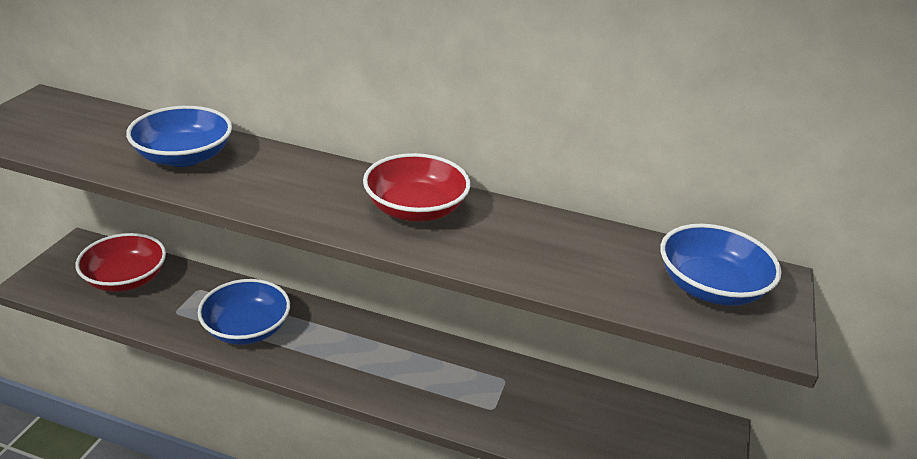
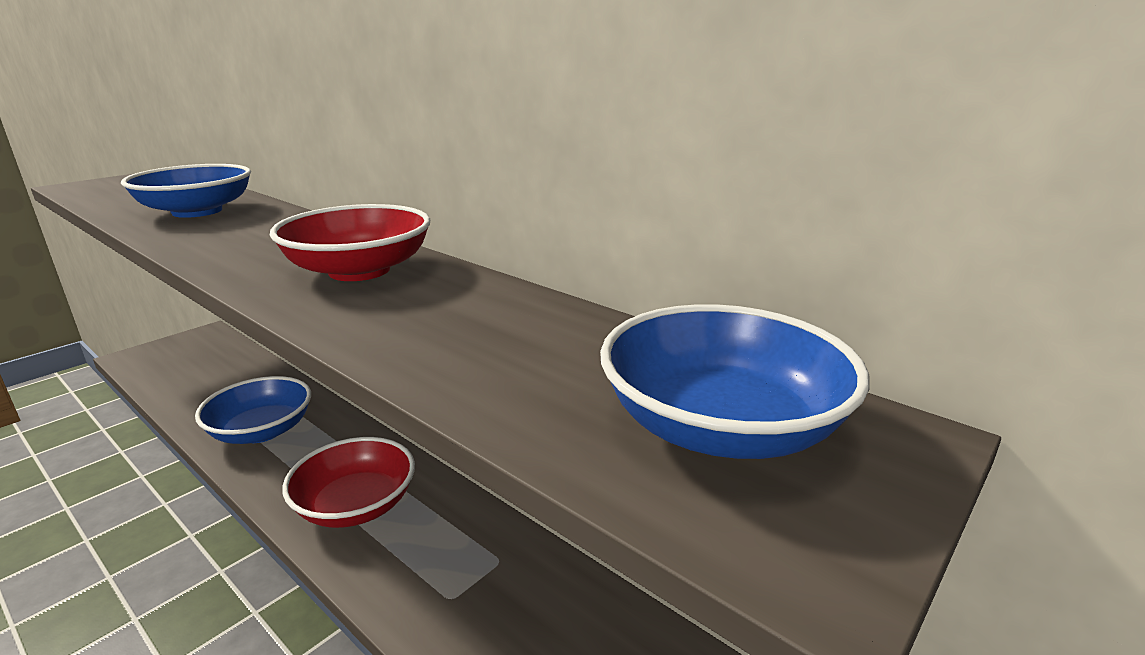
camera: 25 degrees right, 10 degrees down
(126, 279) = (208, 366): red bowl -> red bowl (356, 505)

